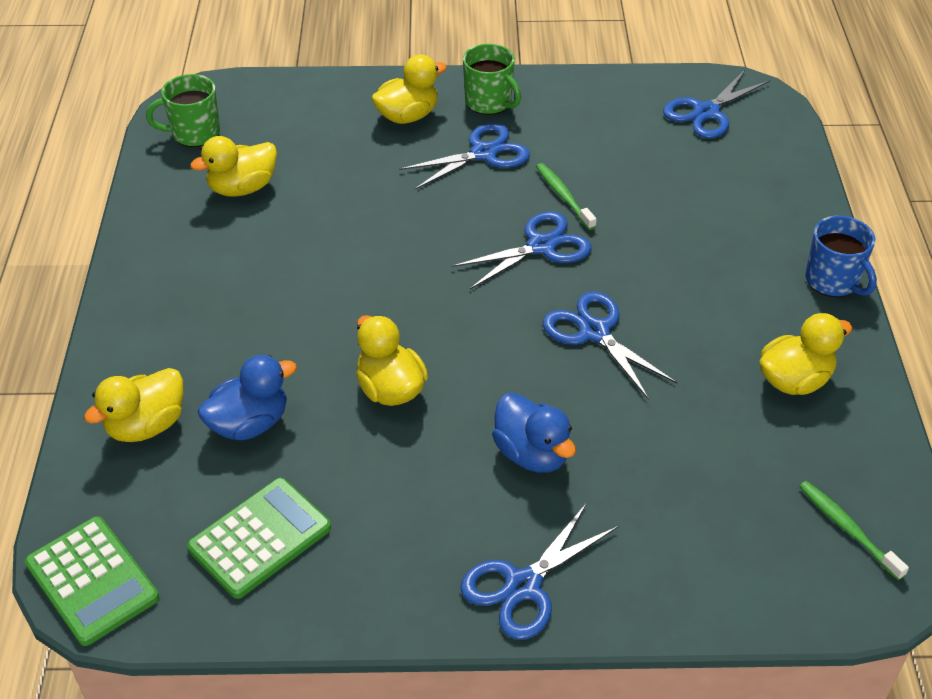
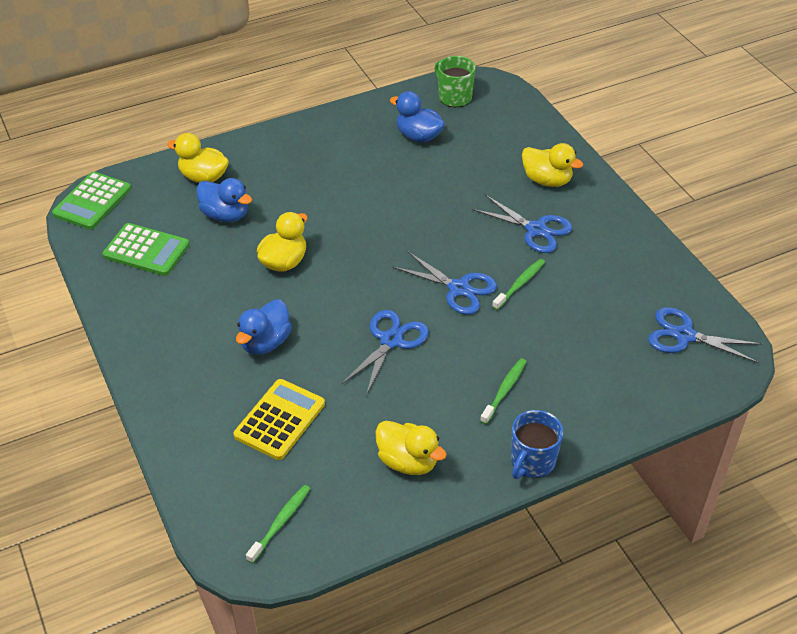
camera: 65 degrees right, 0 degrees up
(242, 188) = (418, 136): yellow duck -> blue duck
(489, 102) = (595, 214): green mug -> none
(523, 585) = (161, 370): blue scissors -> none
(677, 479) = (280, 420): none -> yellow calculator
(721, 265) = (504, 390): none -> green toothbrush

